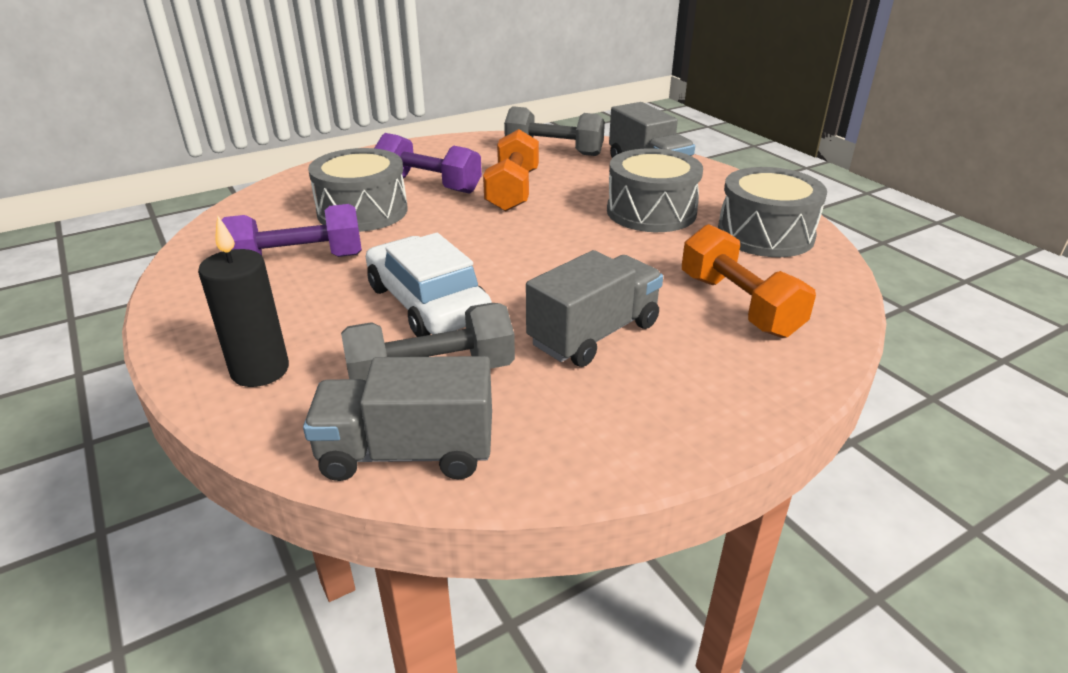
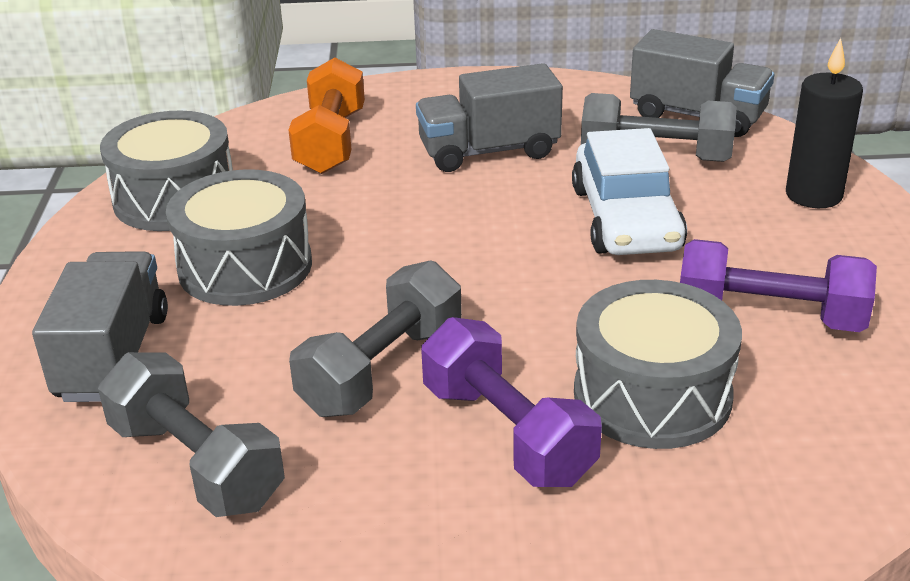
camera: 150 degrees left, 0 degrees up
(513, 191) = (382, 369): orange dumbbell -> grey dumbbell

